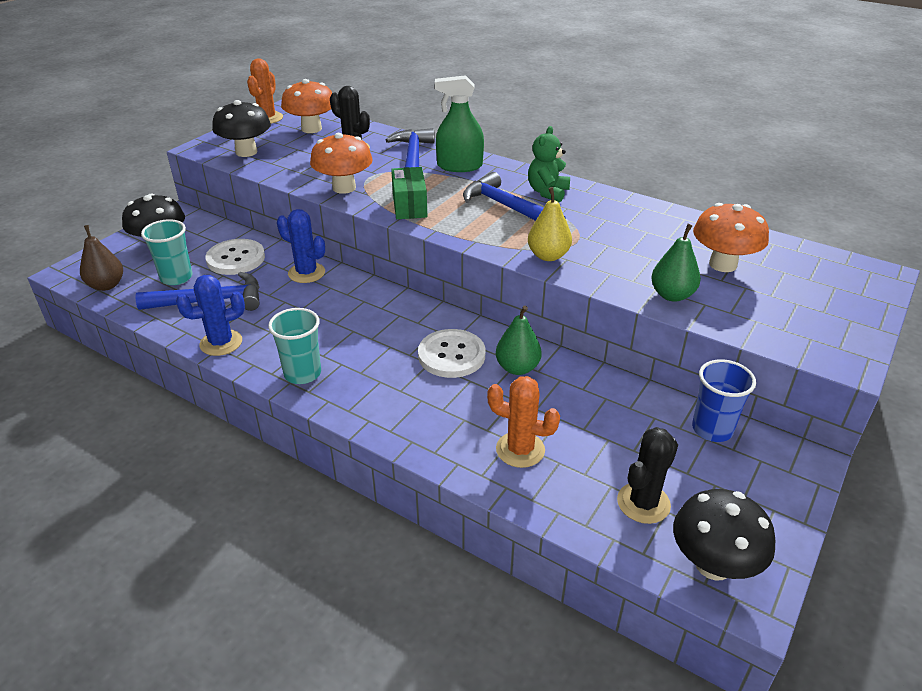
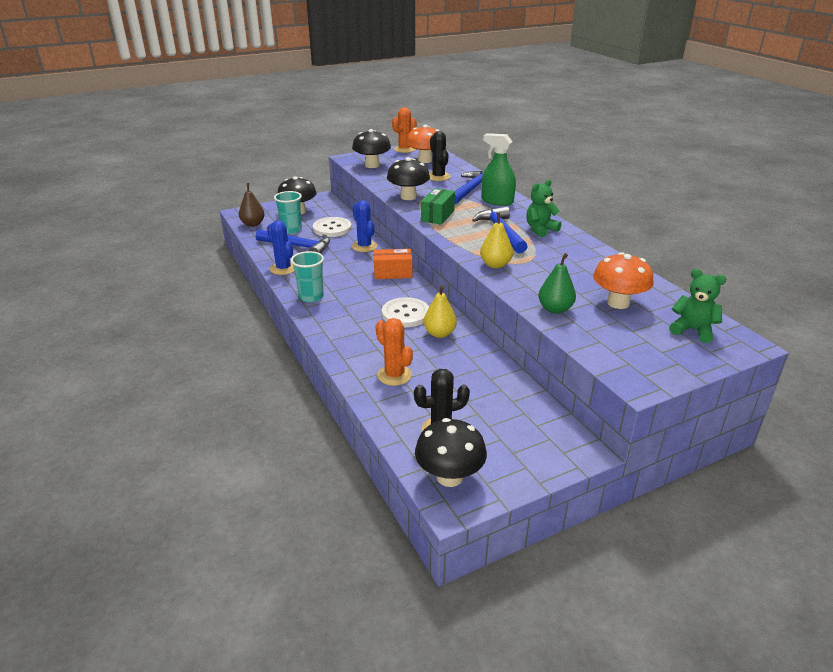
camera: 30 degrees right, 5 degrees down
(221, 343) = (283, 268): blue cactus -> blue cactus turned 45 degrees clockwise
(344, 188) = (408, 197): orange mushroom -> black mushroom
(381, 301) = (393, 273): none -> orange box
(517, 368) = (439, 333): green pear -> yellow pear
(712, 429) = (534, 409): blue cup -> none
(822, 274) = (692, 330): none -> green teddy bear

